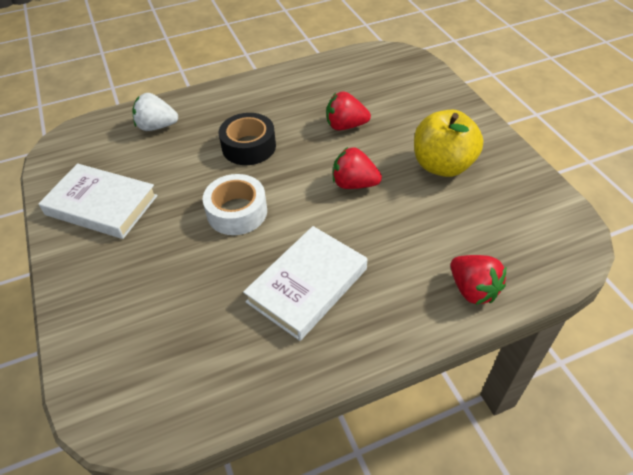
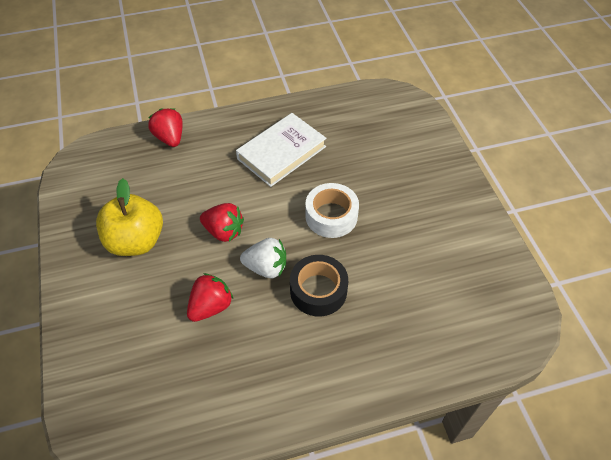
camera: 175 degrees left, 5 degrees up
(101, 205) = (454, 238): white book -> none
(157, 126) = (423, 336): white strawberry -> white strawberry (266, 267)
(345, 126) = (211, 306): red strawberry -> red strawberry turned 60 degrees counterclockwise

